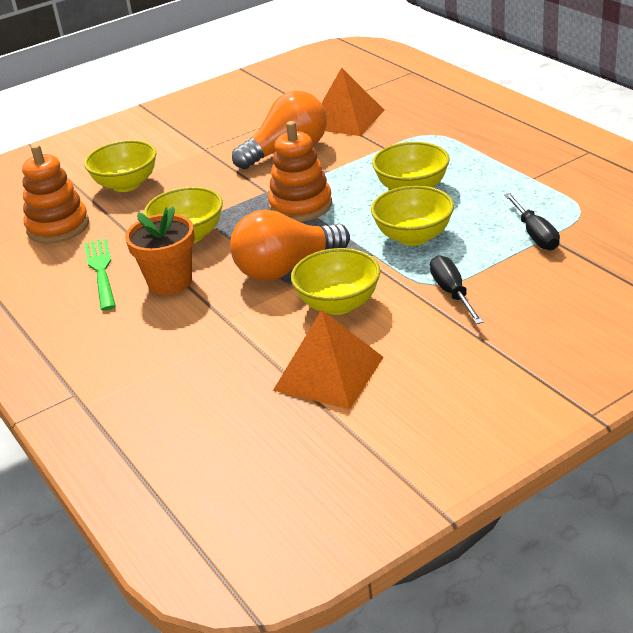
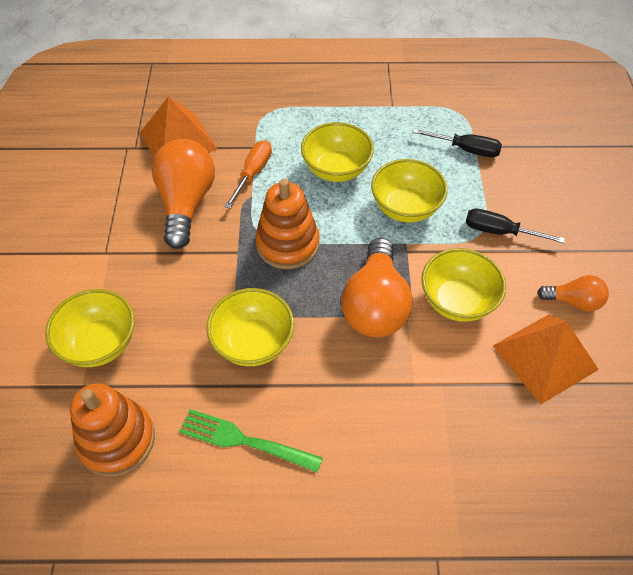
camera: 60 degrees left, 20 degrees up
(170, 282) = (318, 395): orange flower pot -> none
(356, 160) = (253, 173): none -> orange screwdriver
(417, 365) = (573, 301): none -> orange light bulb

